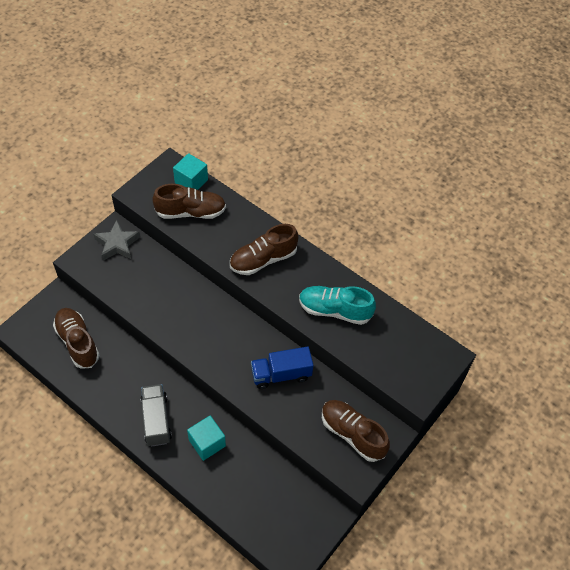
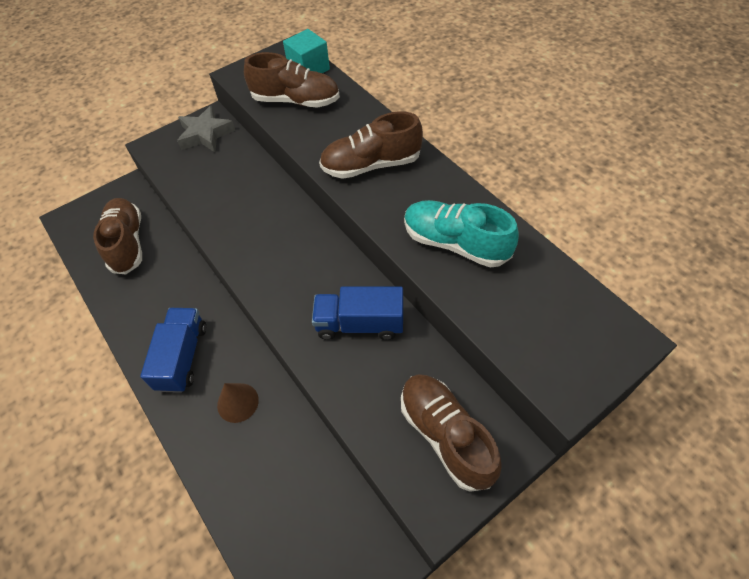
camera: 20 degrees right, 0 degrees up
(156, 420) = (182, 357): grey truck -> blue truck
(207, 443) = (238, 402): turquoise cube -> brown cone

